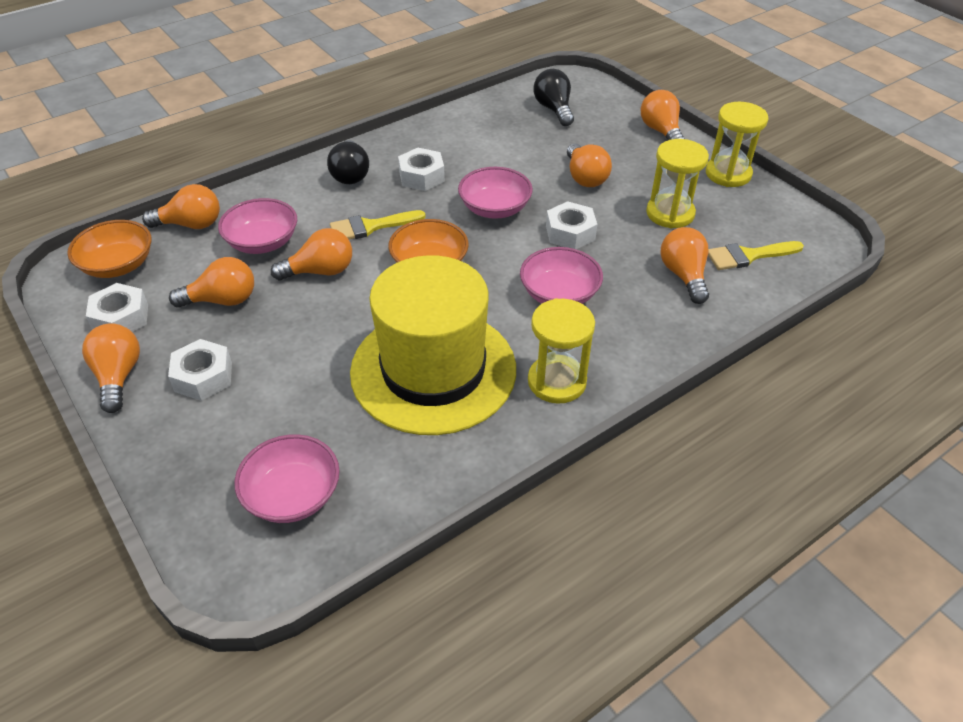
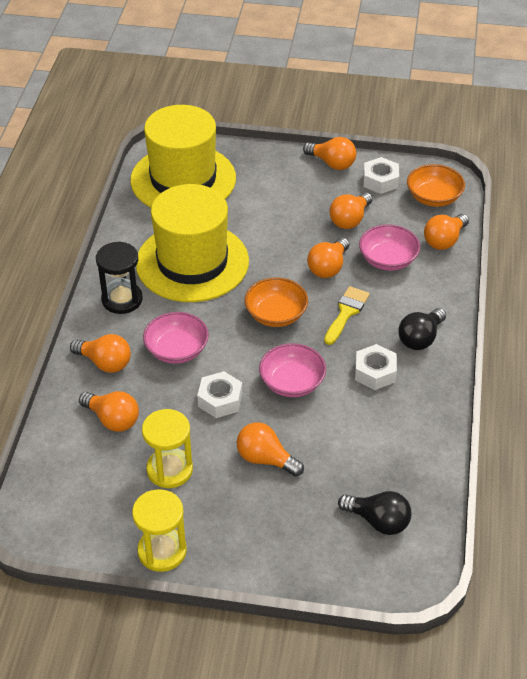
camera: 135 degrees right, 0 degrees up
(203, 377) = (295, 187): white nut -> none
(292, 495) = (183, 179): pink bowl -> yellow hat
(350, 174) = (420, 338): black light bulb -> black light bulb turned 90 degrees counterclockwise
(557, 381) = (122, 299): yellow hourglass -> black hourglass
(661, 131) = (263, 565): orange light bulb -> orange light bulb (105, 363)
(748, 256) = (81, 469): yellow brush -> none

